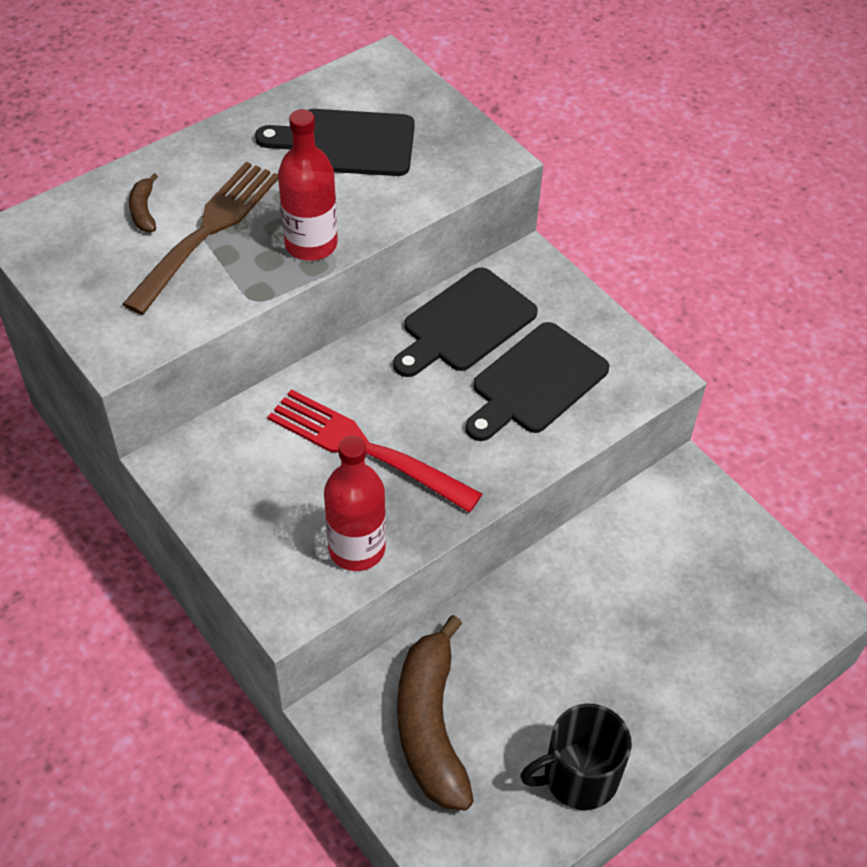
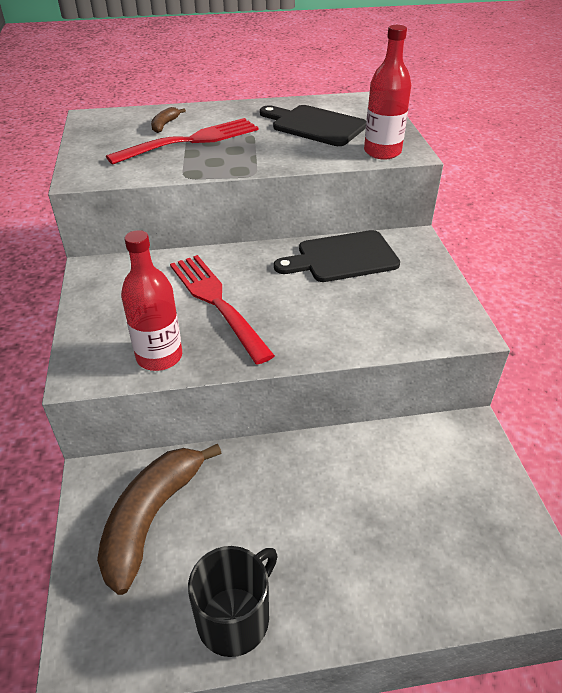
camera: 30 degrees right, 10 degrees down
(207, 232) = (190, 141): brown fork -> red fork
(311, 244) = (247, 161): red bottle -> red bottle (382, 152)
(535, 382) = (368, 305): black cutting board -> none
(578, 776) = (235, 618): black mug -> black mug turned 120 degrees clockwise

